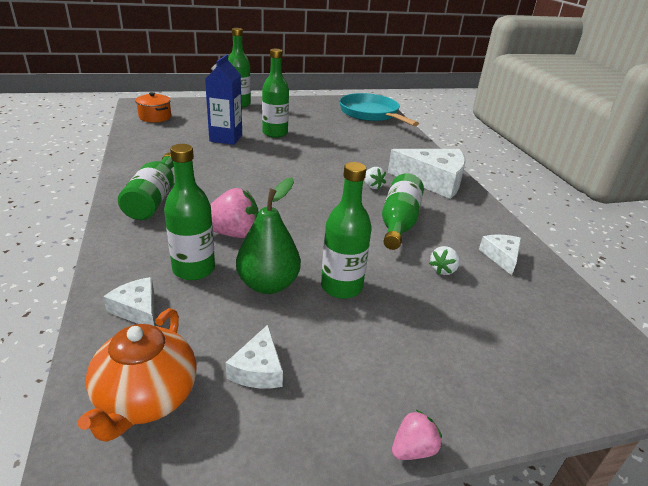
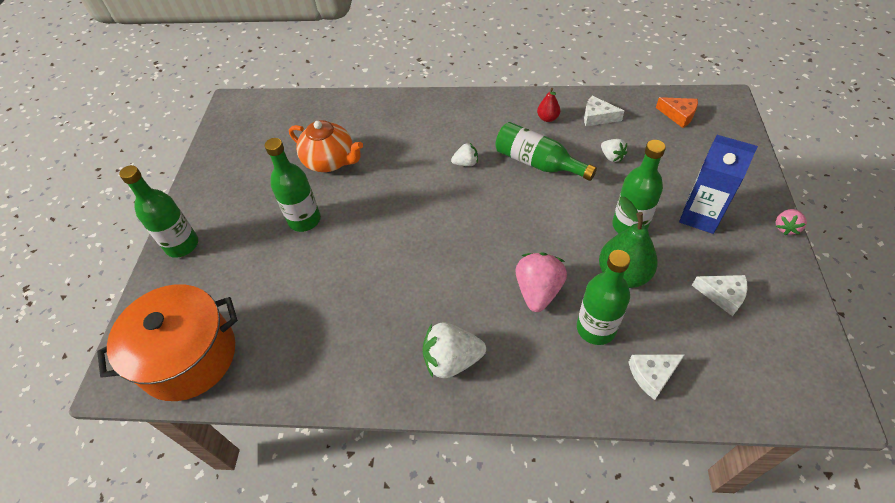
camera: 65 degrees left, 20 degrees up
(146, 398) = (754, 368): orange teapot -> orange teapot (330, 161)
(154, 199) = (452, 360): green bottle -> white strawberry
(155, 117) = (188, 356): orange pot -> orange pot, size x1.97
(226, 138) = (302, 274): blue carton -> blue carton (700, 216)
(371, 114) = (280, 116): turquoise pan -> none
(413, 449) = (786, 227): pink strawberry -> pink strawberry turned 135 degrees counterclockwise
(433, 181) = (465, 116): white cheese -> none
(469, 224) = (547, 118): none -> red pear
(568, 325) = (678, 115): none -> orange cheese

